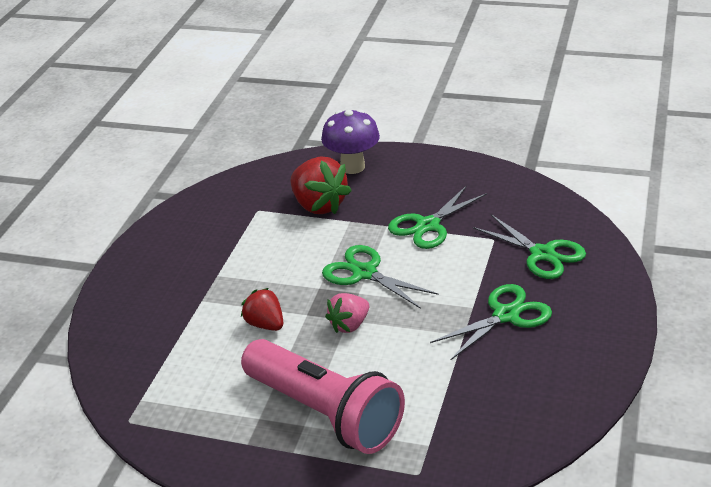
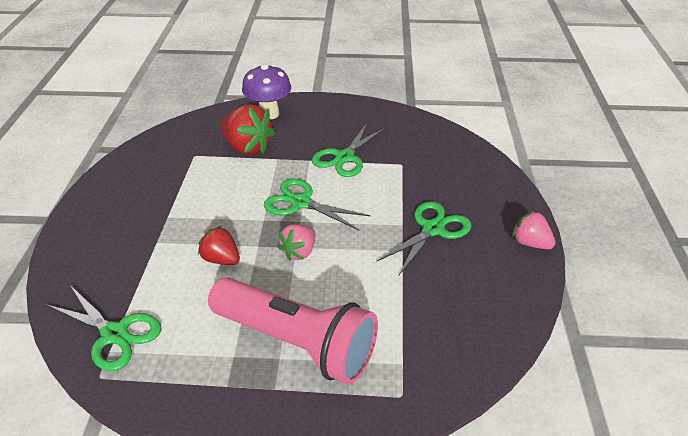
camera: 15 degrees left, 5 degrees up
(542, 254) = (445, 173): green scissors -> green scissors (114, 334)
(615, 341) = (530, 243): none -> pink strawberry

